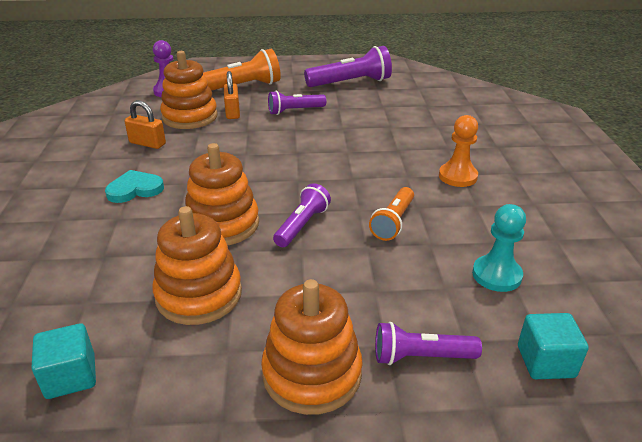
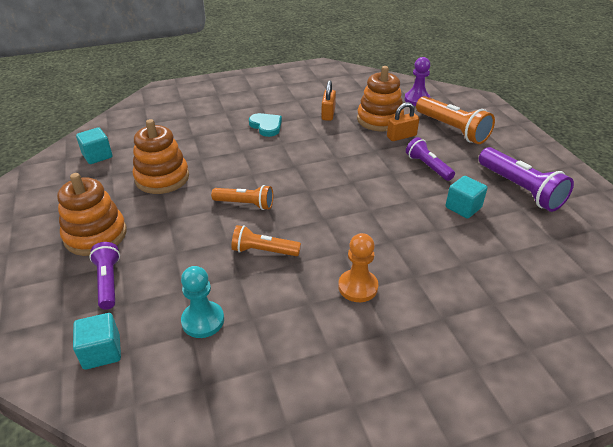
camera: 75 degrees right, 5 degrees up
(222, 224) = (236, 169): orange stacking toy -> none
(302, 225) = (245, 204): purple flashlight -> orange flashlight
(364, 109) = (463, 207): none -> turquoise cube

